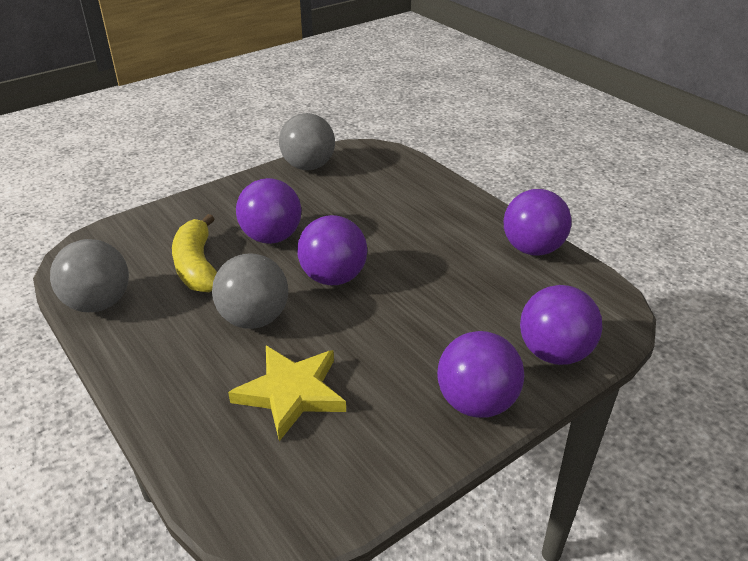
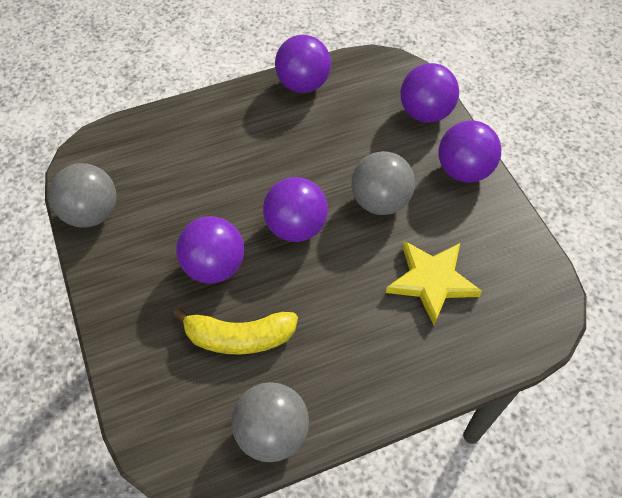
camera: 75 degrees left, 20 degrees up
(254, 319) = (335, 296): grey ball -> grey ball (380, 201)

